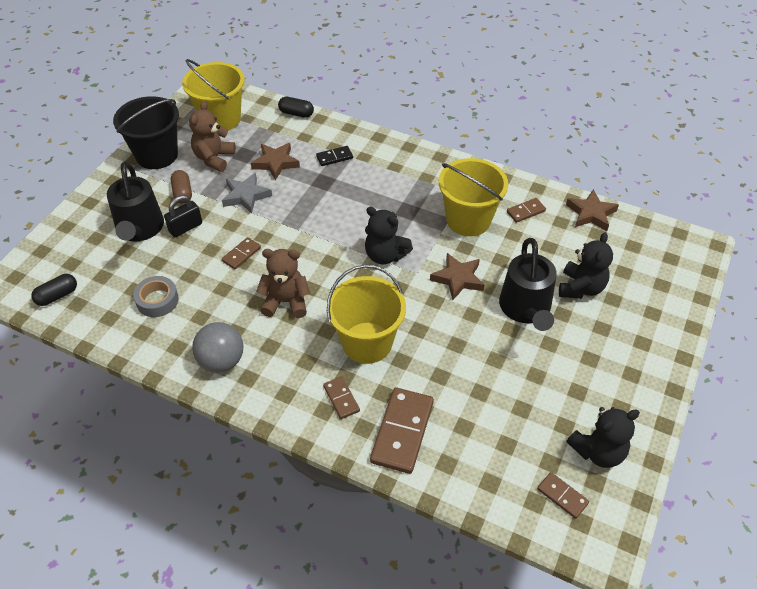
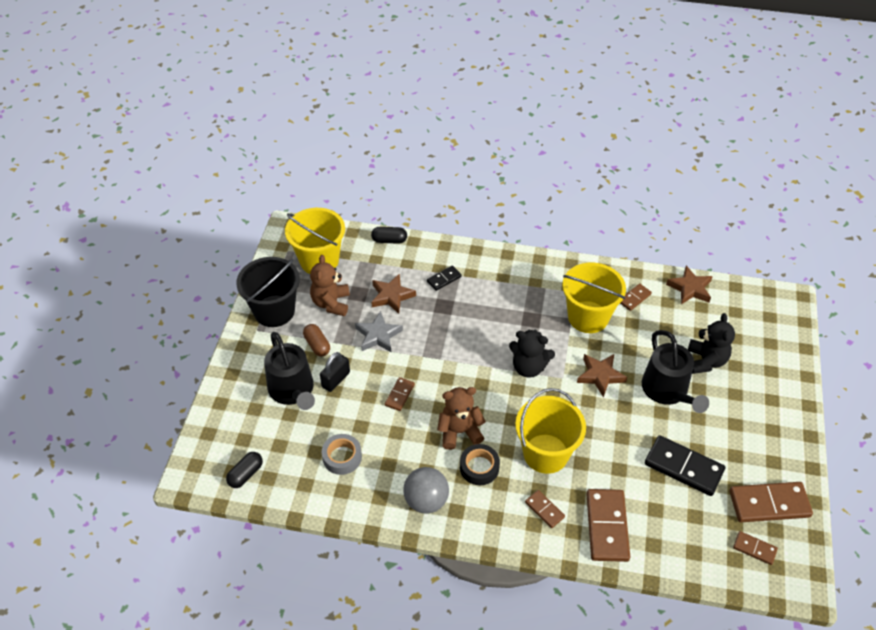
camera: 15 degrees left, 0 degrees up
(291, 341) = (479, 467): none -> black tape
(513, 390) = (683, 467): none -> black domino
(598, 451) = (769, 504): black teddy bear -> brown domino

